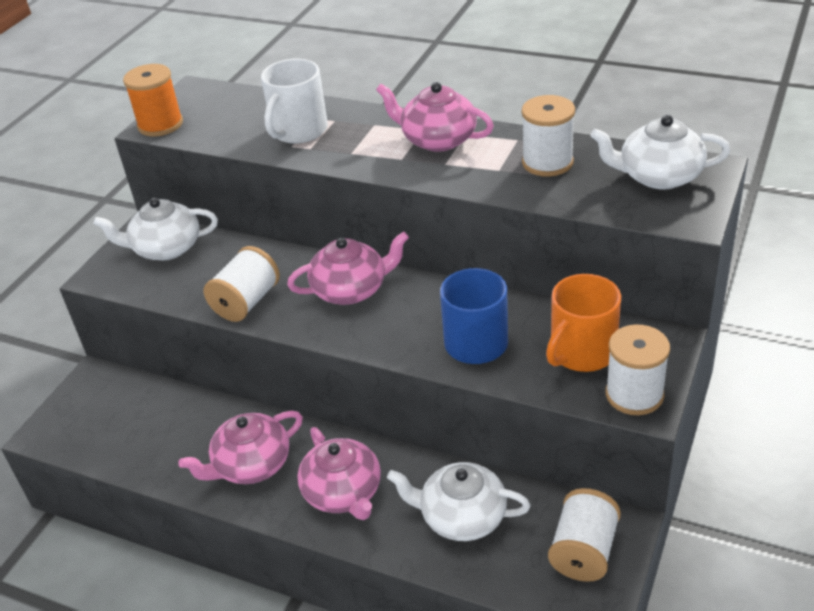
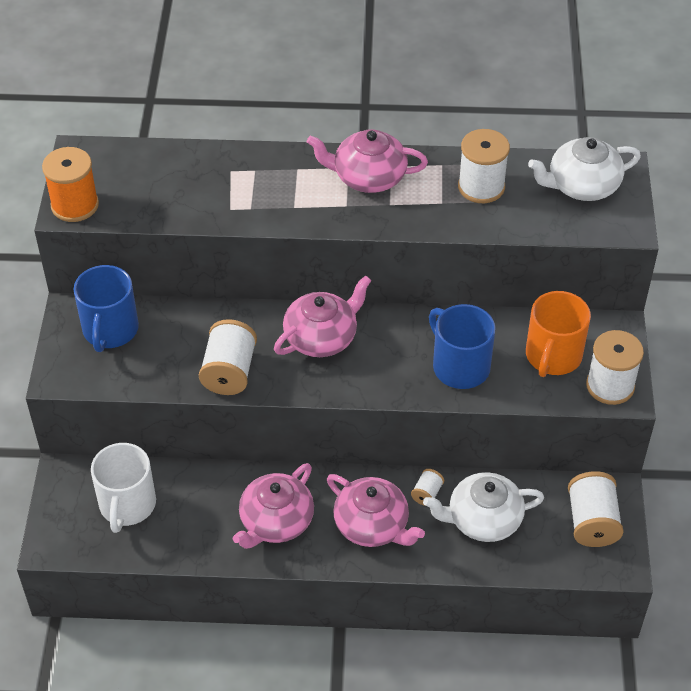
camera: 25 degrees left, 10 degrees up
(166, 248) = (110, 330): white teapot -> blue mug
(299, 131) = (226, 189): white mug -> white mug (127, 505)
(415, 475) = (427, 493): none -> white spool

